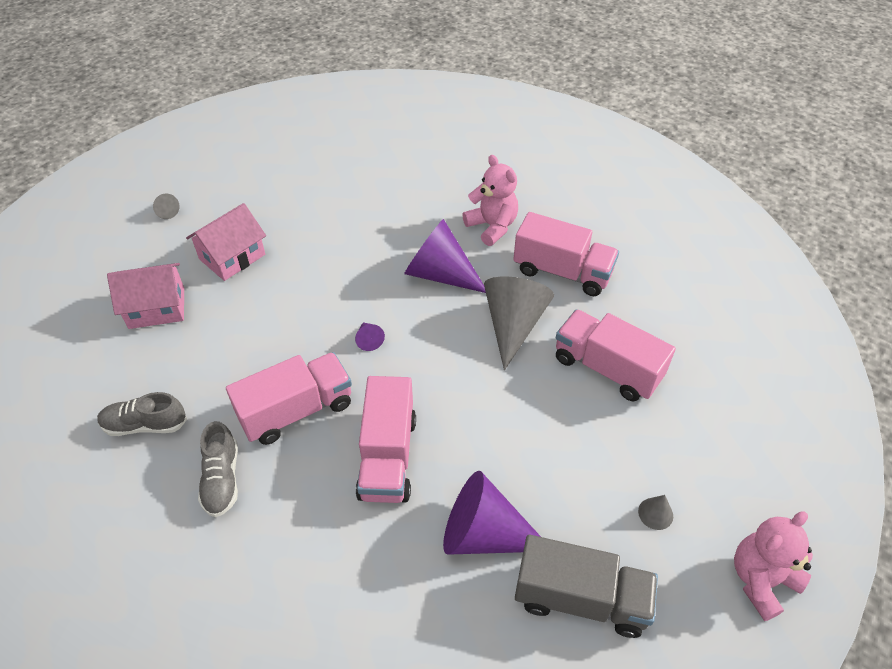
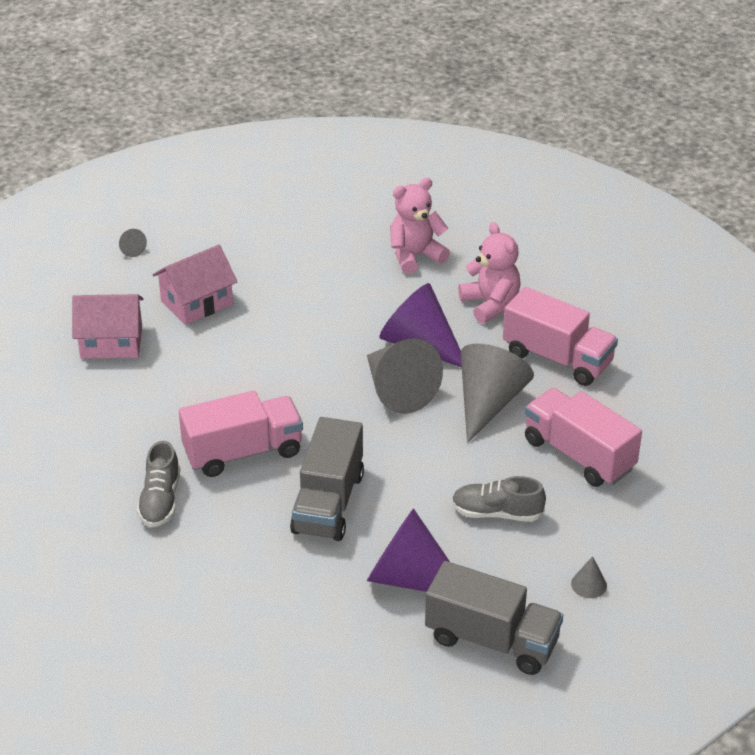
camera: 10 degrees right, 10 degrees down
(145, 425) = (90, 445): grey shoe -> grey shoe (497, 513)
(369, 340) = (329, 398): purple cone -> none
(388, 456) = (328, 503): pink truck -> grey truck
(429, 323) = (397, 390): none -> grey cone
(761, 580) = (677, 651): pink teddy bear -> pink teddy bear (415, 256)

